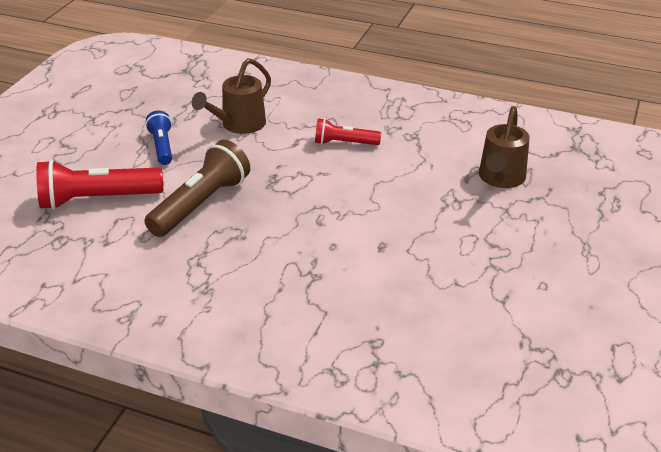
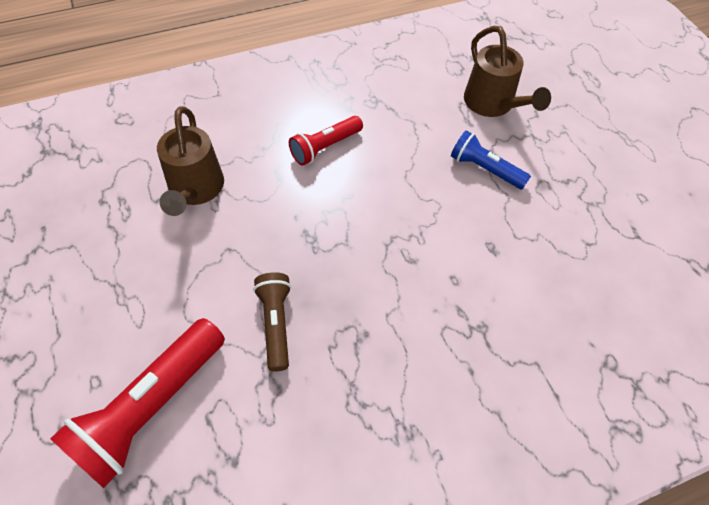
camera: 45 degrees left, 20 degrees up
(162, 146) = (141, 276): blue flashlight -> blue flashlight (485, 169)
(201, 204) = (276, 324): brown flashlight -> brown flashlight, size x0.59

